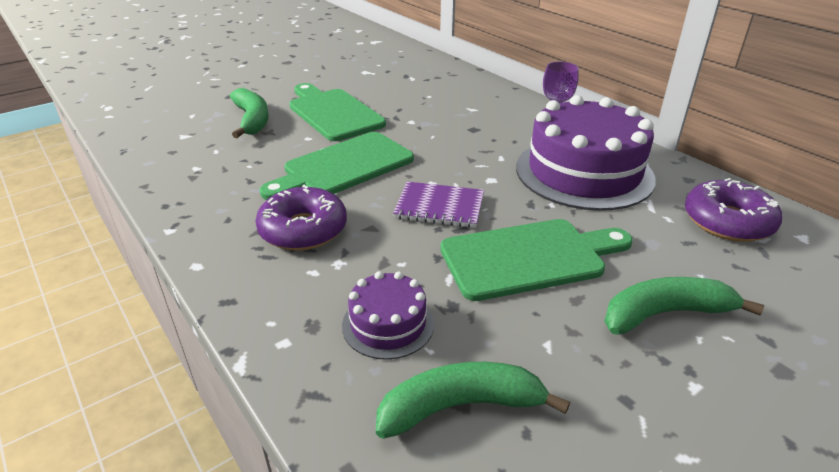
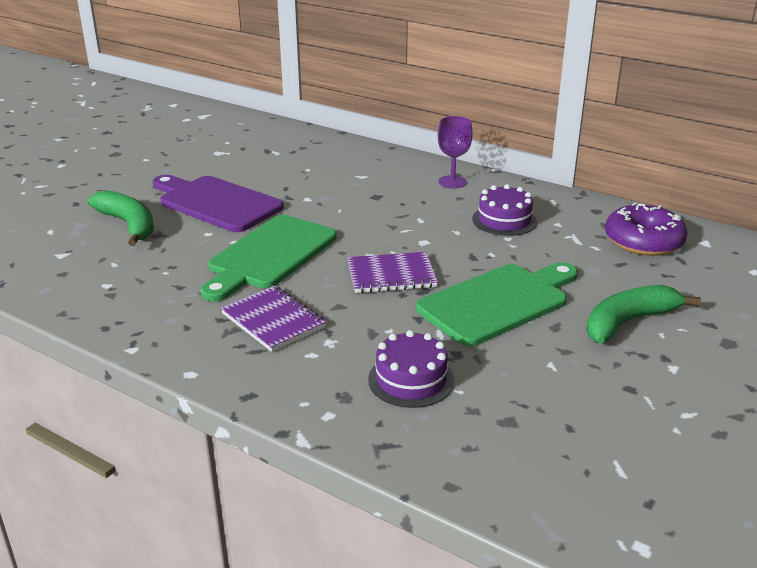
camera: 20 degrees left, 5 degrees down
(303, 229) = (273, 320): purple donut -> purple notebook
(333, 113) = (216, 203): green cutting board -> purple cutting board
(460, 406) = (510, 423): green banana -> none
(584, 172) = (504, 220): purple cake -> purple cake, size x0.48

